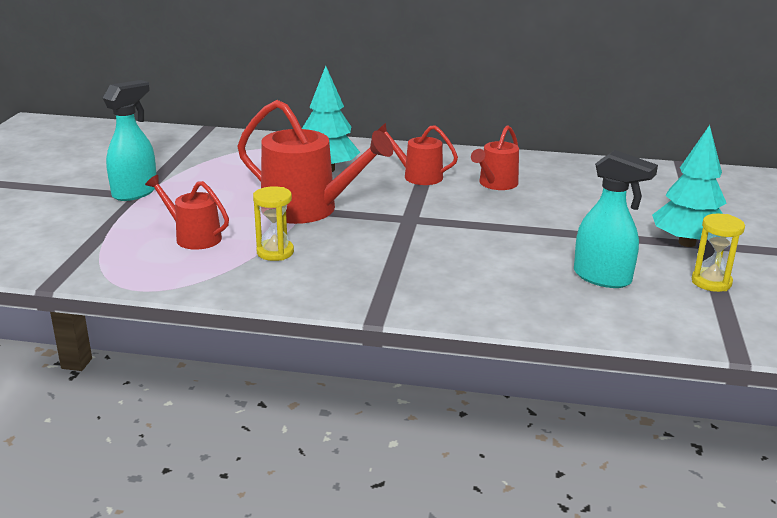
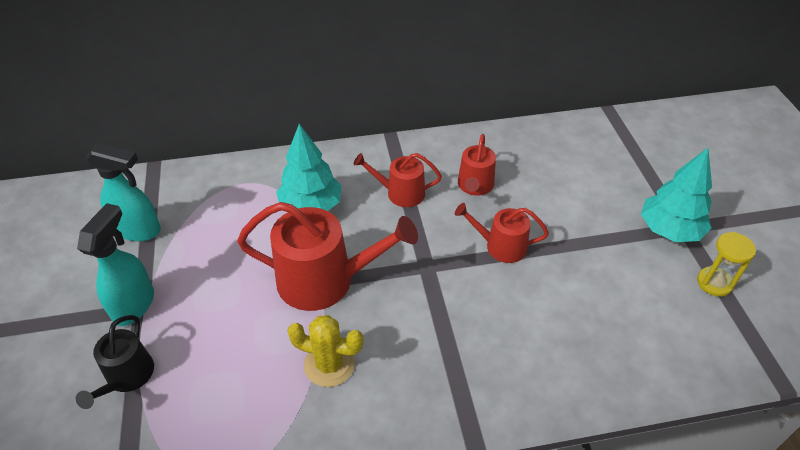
camera: 20 degrees left, 20 degrees up
(101, 225) = (127, 377): none -> black watering can
(194, 237) = (235, 365): red watering can -> red watering can (500, 246)
(275, 252) = (329, 364): yellow hourglass -> yellow cactus
(603, 278) = (631, 306): turquoise spray bottle -> turquoise spray bottle (138, 230)

